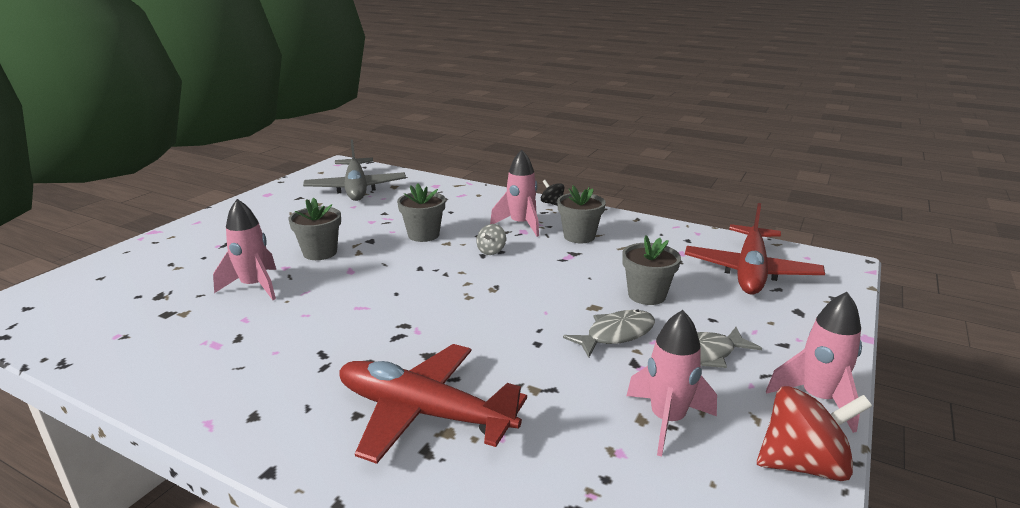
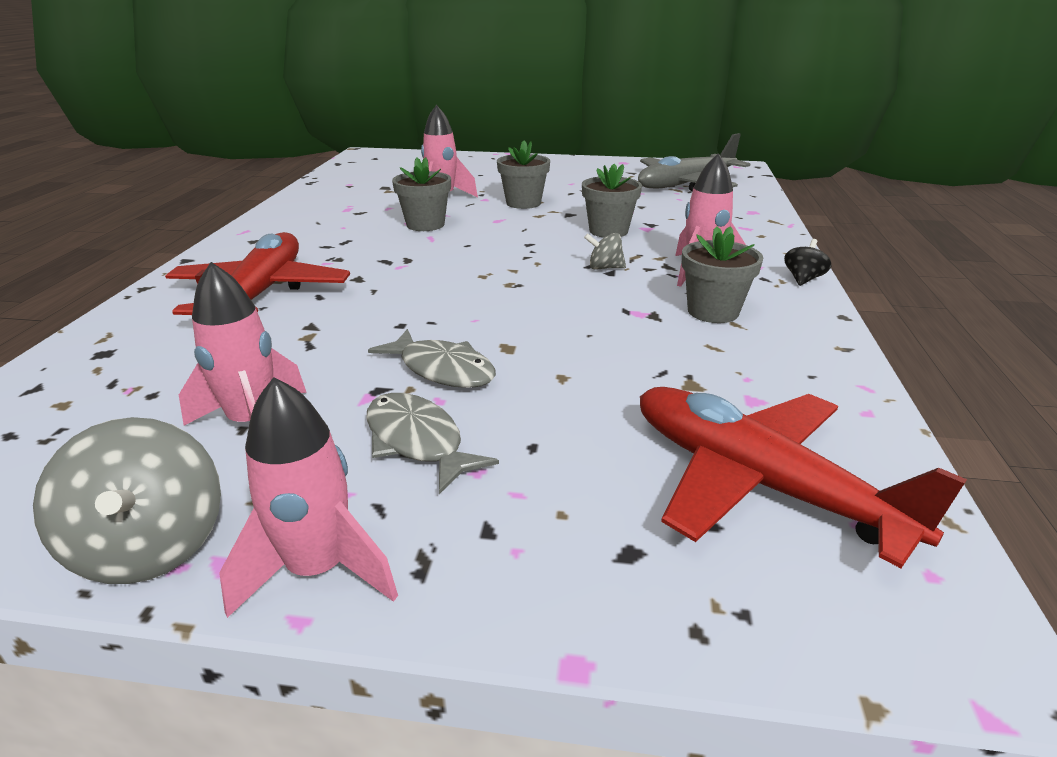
camera: 70 degrees right, 5 degrees up
(647, 295) = (569, 382): grey flower pot -> grey flower pot (425, 225)
(750, 271) = (759, 484): red plane -> red plane turned 45 degrees clockwise
(803, 464) = (151, 547): red spinning top -> grey spinning top

